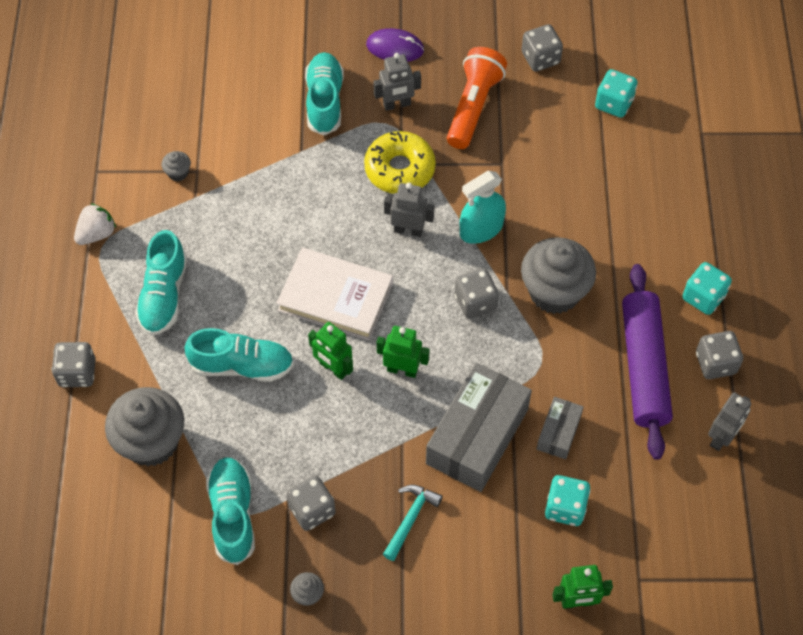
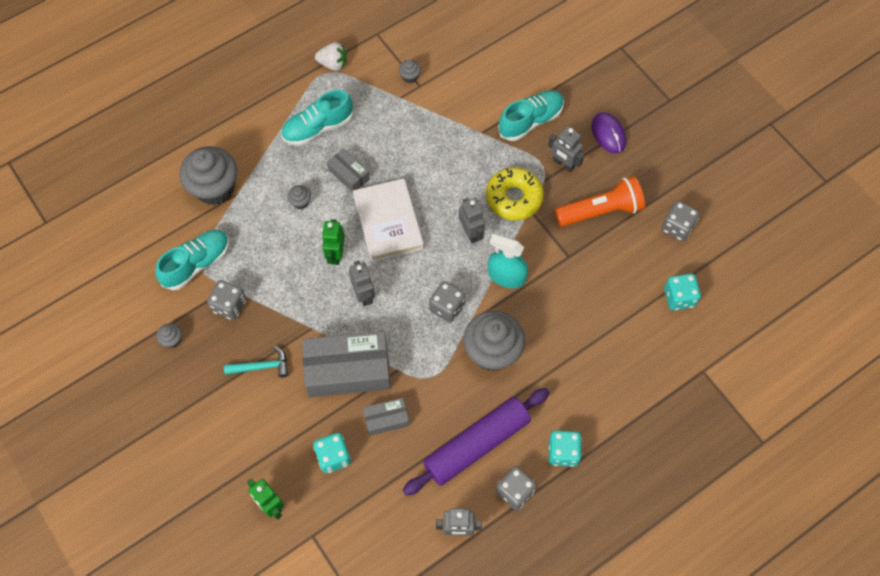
camera: 55 degrees right, 5 degrees up
(77, 373) = (232, 119): grey dice -> none
(242, 365) = (300, 202): turquoise shoe -> grey cupcake
(247, 300) = (349, 174): none -> grey box
(402, 370) = (364, 295): green robot -> grey robot

